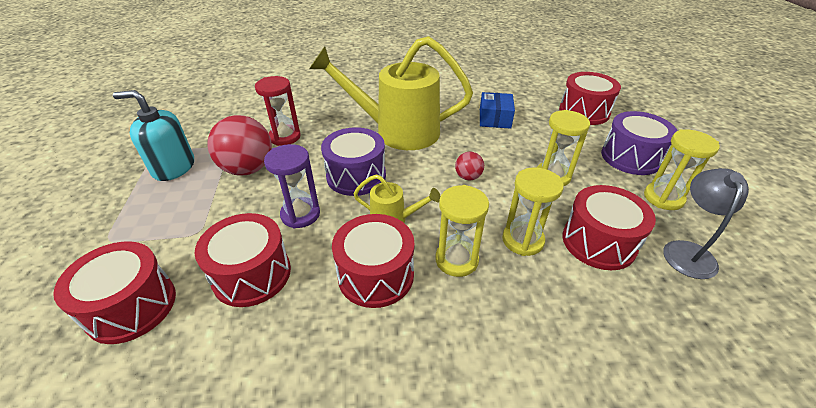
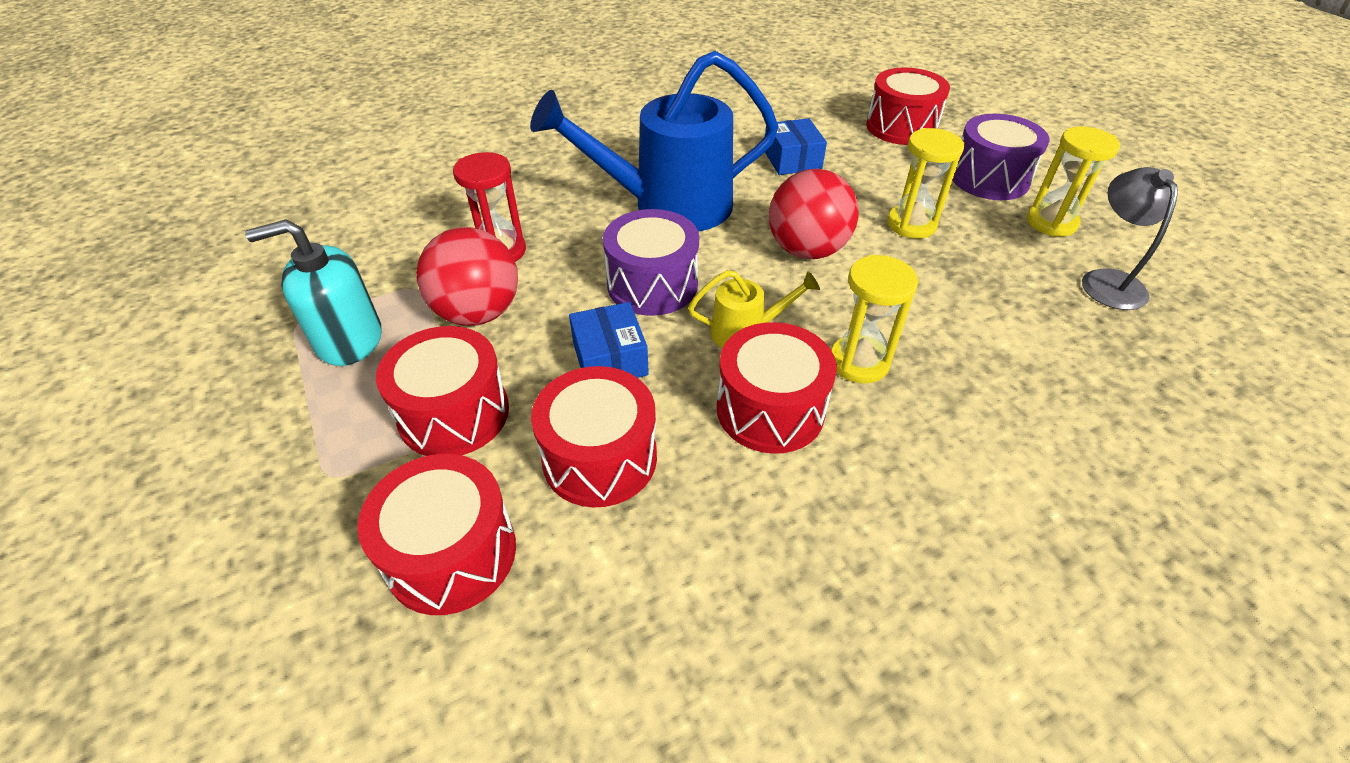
camera: 20 degrees left, 5 degrees up
(300, 214) = (610, 359): purple hourglass -> blue box
(397, 131) = (668, 206): yellow watering can -> blue watering can
(468, 177) = (806, 250): red ball -> red ball, size x2.06
(522, 240) = (923, 316): yellow hourglass -> none
(598, 242) = (1009, 295): red drum -> red drum (454, 414)

